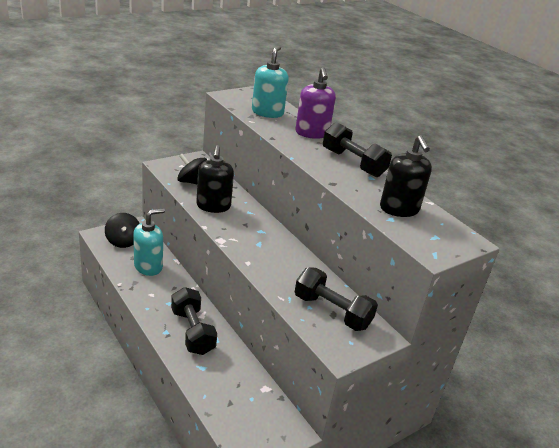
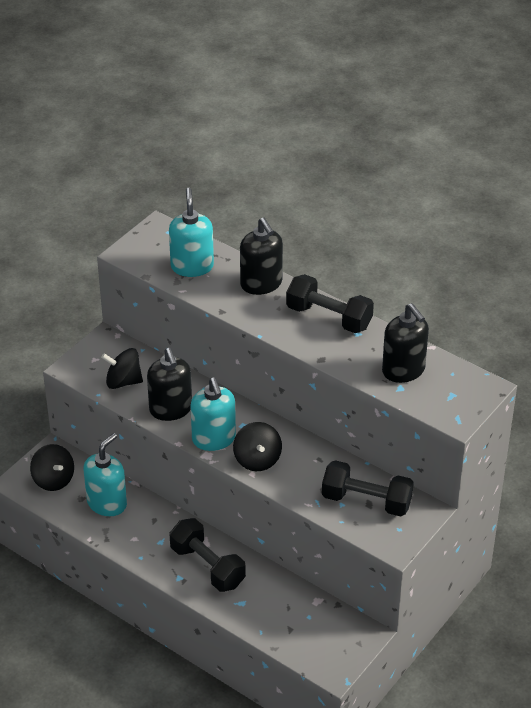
camera: 15 degrees left, 10 degrees up
(232, 232) = (214, 439): none -> turquoise soap dispenser
(257, 255) = (257, 459): none -> black spinning top
(312, 133) = (261, 284): purple soap dispenser -> black soap dispenser

